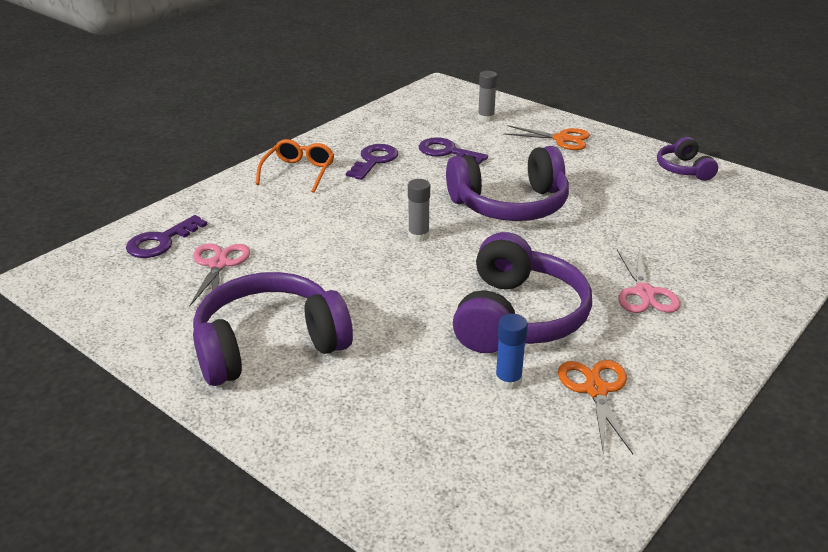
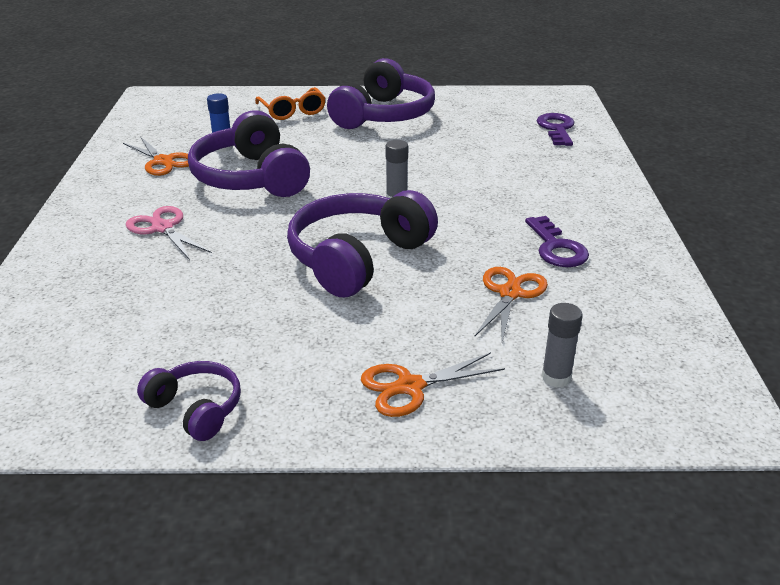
camera: 140 degrees right, 0 degrees up
(218, 264) = (493, 132): pink scissors -> none
(299, 172) = (591, 207): orange glasses -> orange glasses (292, 111)
(446, 152) = (510, 293): purple key -> orange scissors

